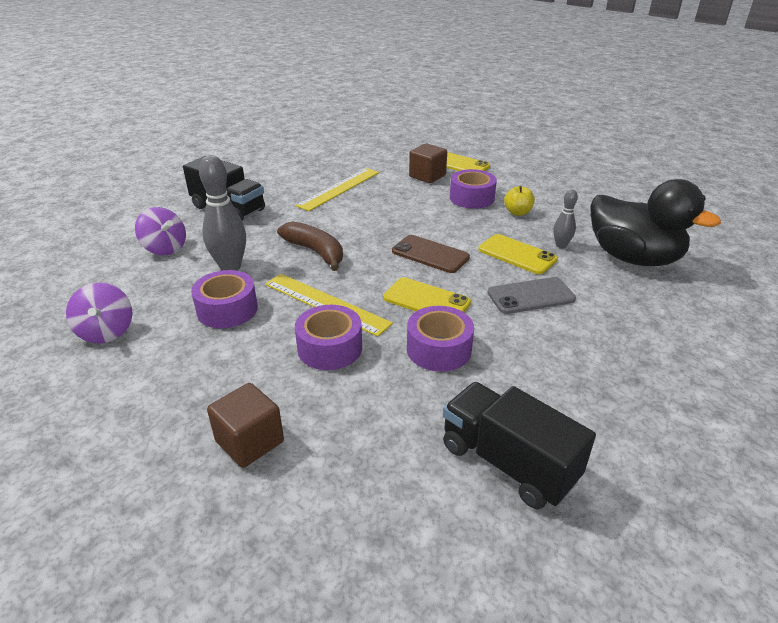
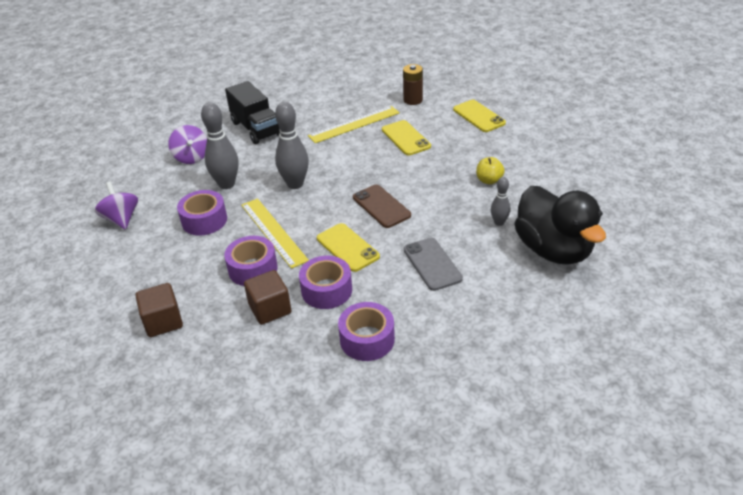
camera: 25 degrees right, 5 degrees up
(106, 332) = (121, 219): purple spinning top -> purple spinning top turned 150 degrees clockwise
(315, 252) = (295, 184): brown banana -> grey bowling pin
(383, 161) = (413, 100): none -> brown battery
(427, 176) = (439, 125): brown cube -> brown cube (270, 309)
(471, 198) = (460, 156): purple tape -> purple tape (367, 339)
(508, 462) = (310, 385): black truck -> none
(517, 254) = (453, 223): yellow phone -> yellow phone (406, 138)
(531, 296) = (432, 264): grey phone -> grey phone turned 60 degrees clockwise

